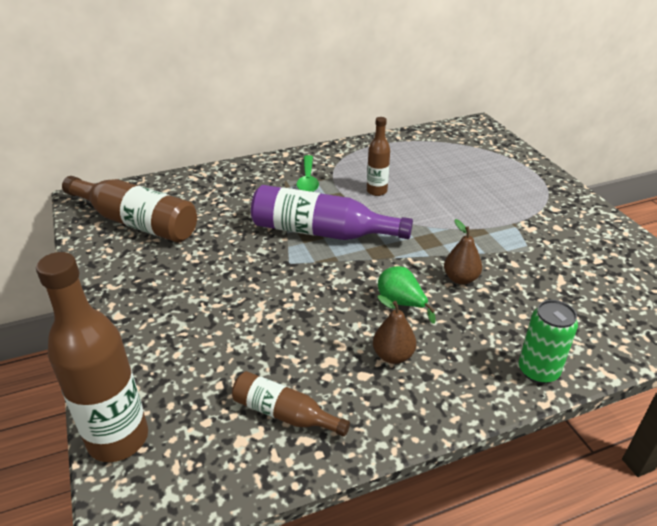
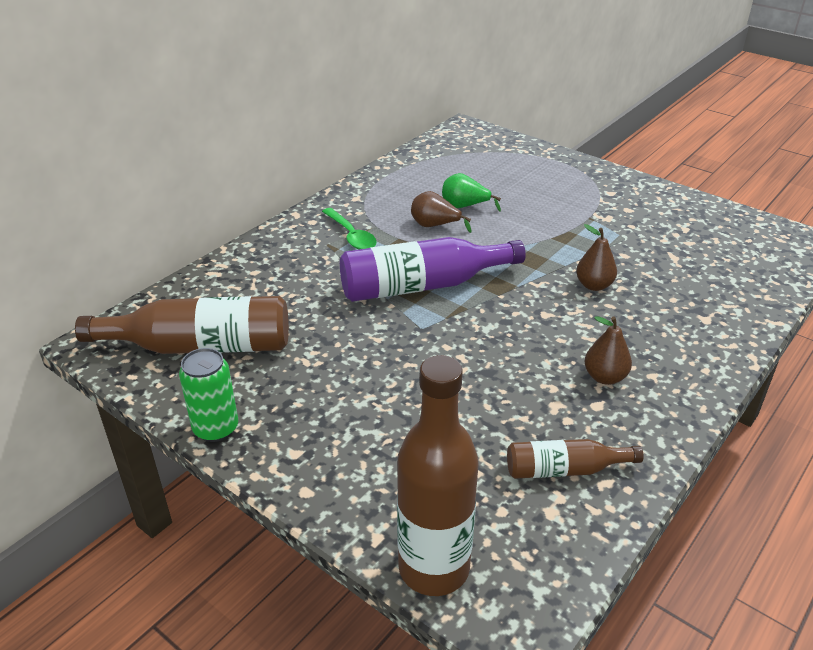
camera: 30 degrees left, 0 degrees up
(376, 191) = (435, 226): brown bottle -> brown pear
(401, 303) = (565, 327): green pear -> green pear (465, 206)
(538, 371) = (727, 341): green can -> green can (216, 428)

